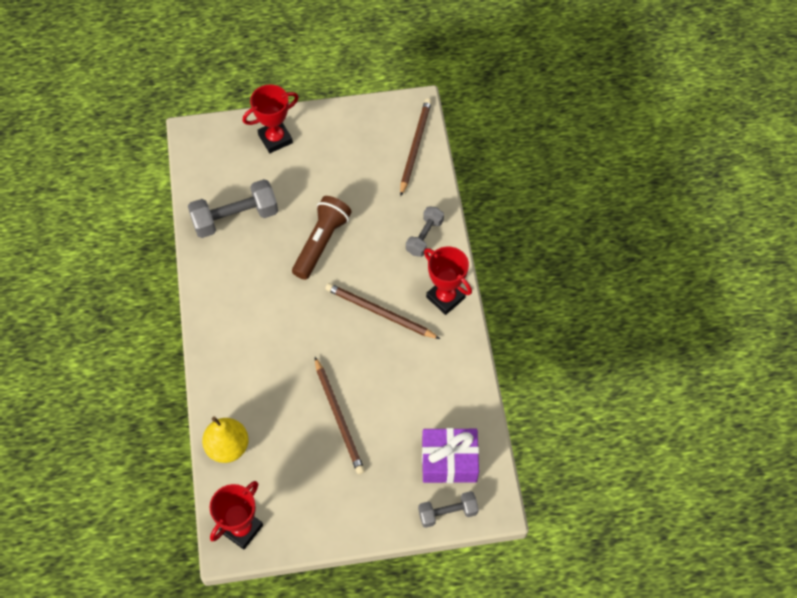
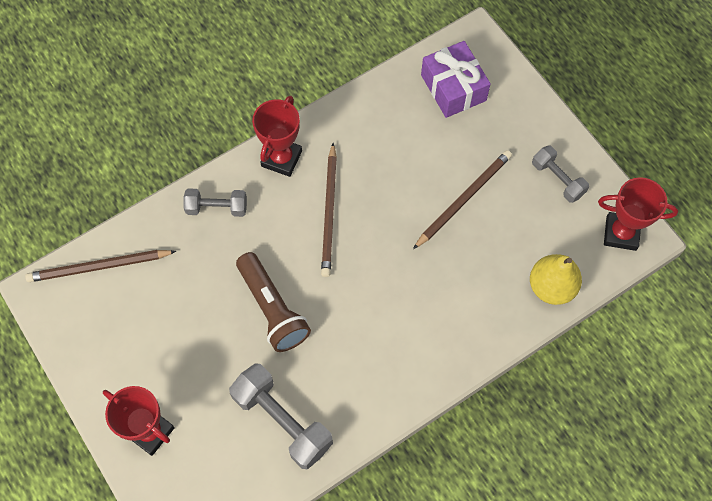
camera: 115 degrees left, 5 degrees up
(321, 243) = (272, 309): brown flashlight -> brown flashlight turned 120 degrees counterclockwise
(447, 513) = (503, 70): grey dumbbell -> grey dumbbell (557, 179)

